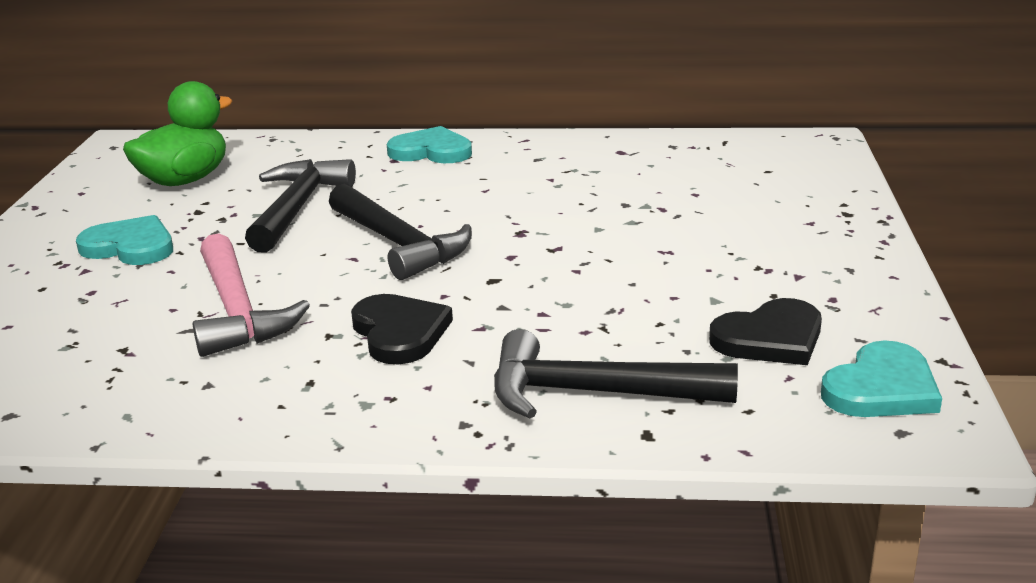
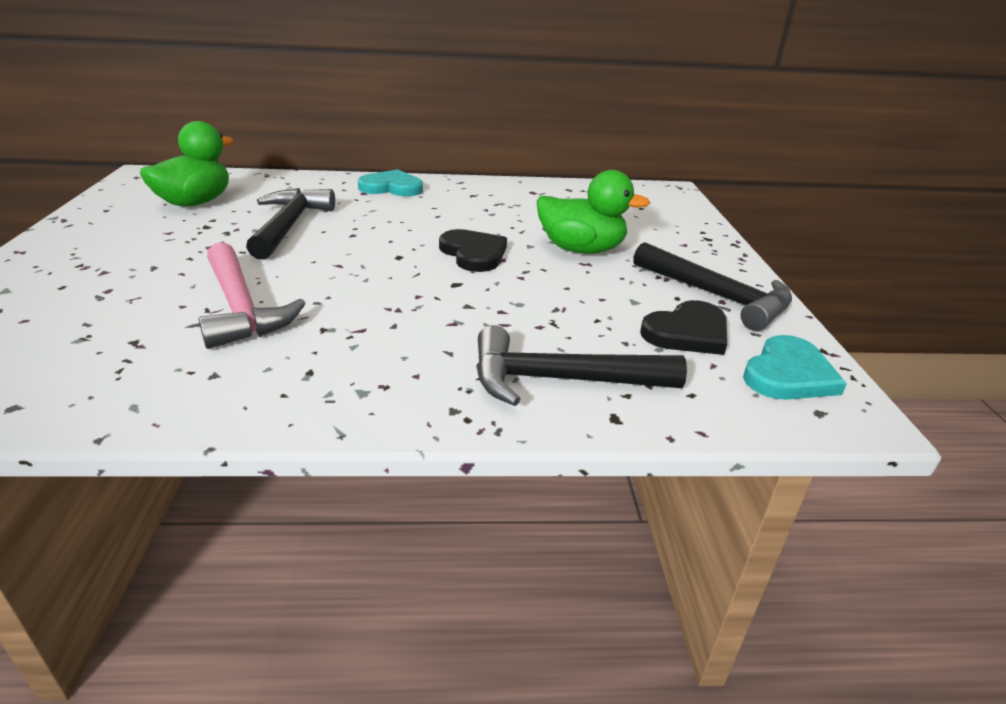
camera: 10 degrees left, 5 degrees up
(130, 246) = (146, 253): turquoise heart -> none
(399, 244) = (375, 255): black hammer -> black hammer (717, 296)
(399, 332) = (385, 327): black heart -> black heart (473, 253)
(665, 233) = (581, 249): none -> green duck

